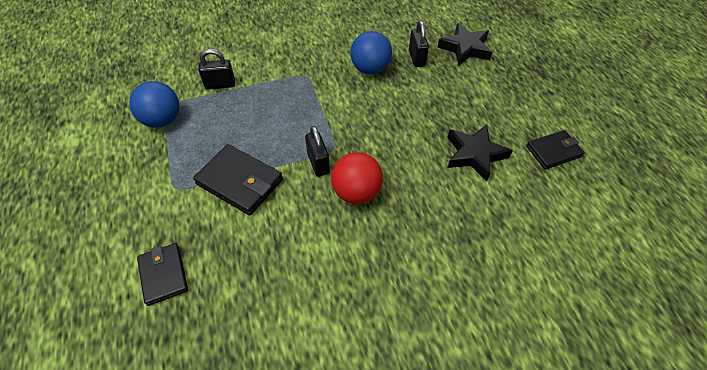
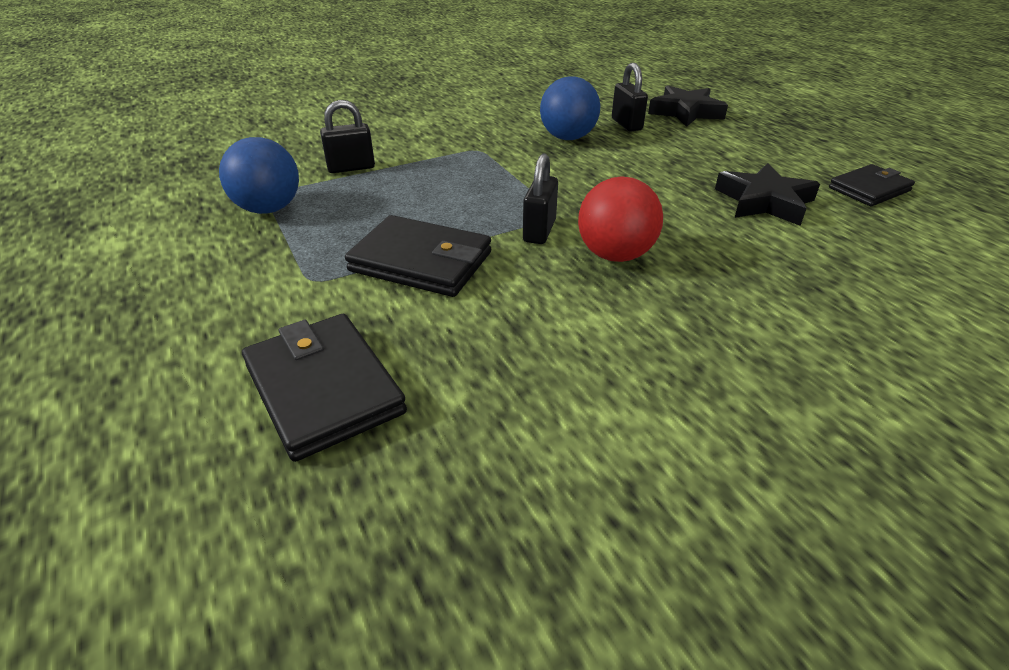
camera: 10 degrees left, 15 degrees down
(163, 275) = (324, 389): black wallet -> black wallet, size x1.51
(318, 163) = (539, 231): black padlock -> black padlock turned 45 degrees clockwise

